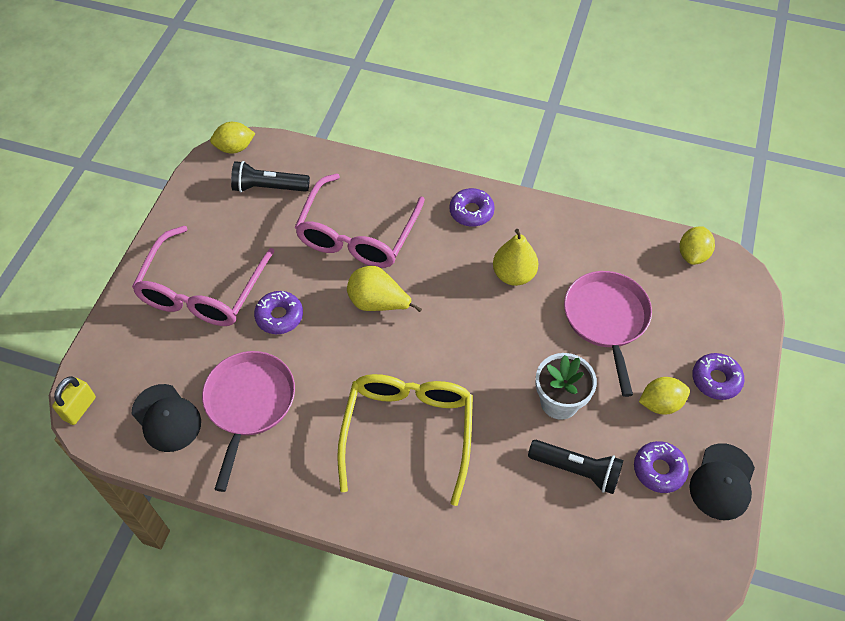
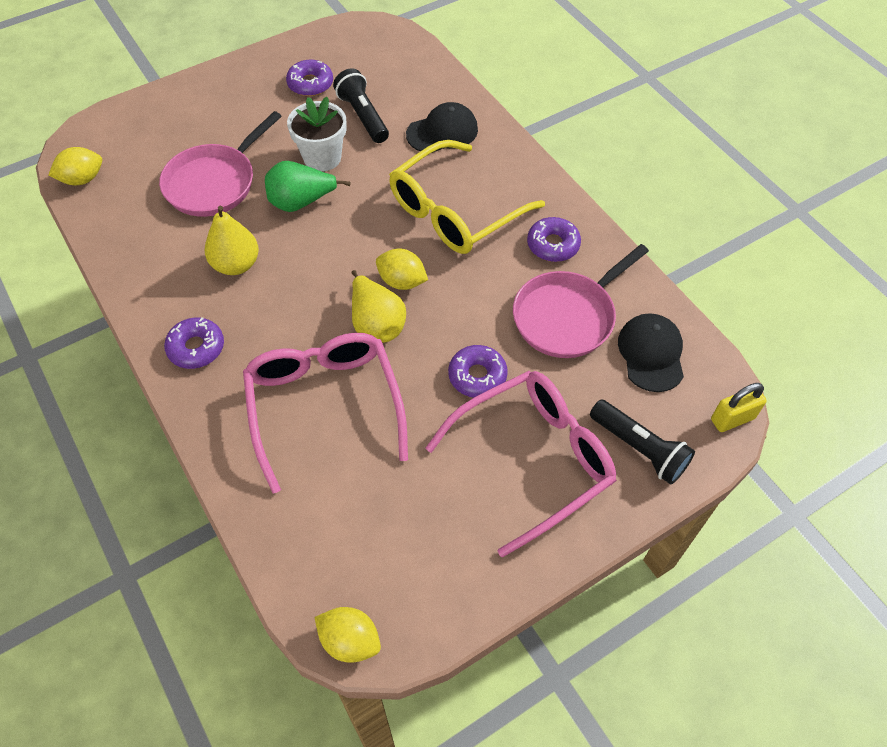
camera: 140 degrees left, 0 degrees up
(269, 187) = (361, 541): black flashlight -> black flashlight (639, 448)
(358, 234) = (324, 407): pink glasses -> pink glasses turned 75 degrees counterclockwise
(528, 351) = (301, 202): none -> green pear
(660, 403) = (256, 112): yellow lemon -> yellow lemon (402, 281)
(716, 380) = (200, 100): purple donut -> purple donut (553, 245)
(722, 482) = (281, 55): black cap -> black cap (442, 132)

